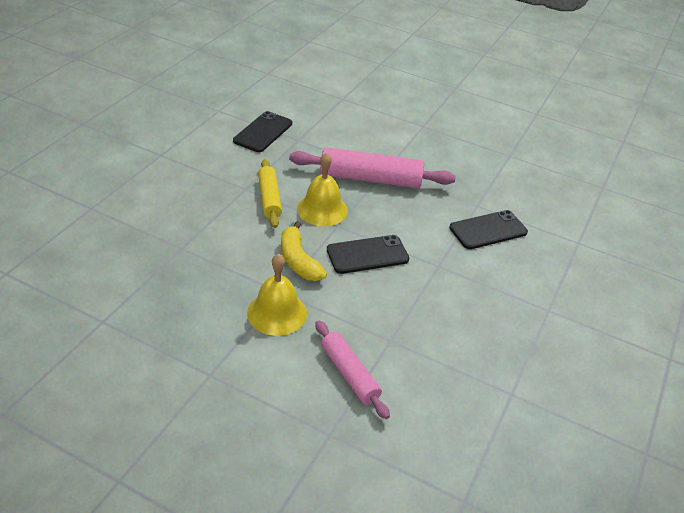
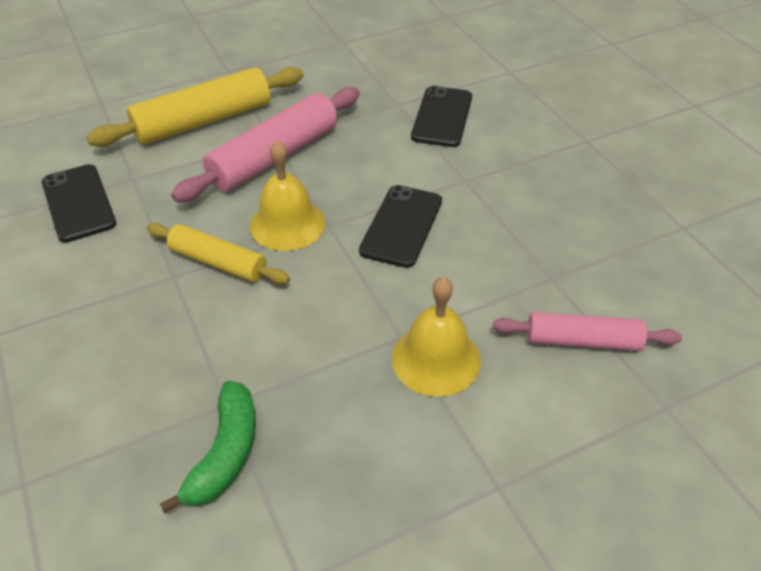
camera: 50 degrees left, 5 degrees up
(153, 262) = (225, 453): none -> green banana
(298, 260) = (359, 292): yellow banana -> none
(369, 139) = (204, 121): none -> yellow rolling pin

